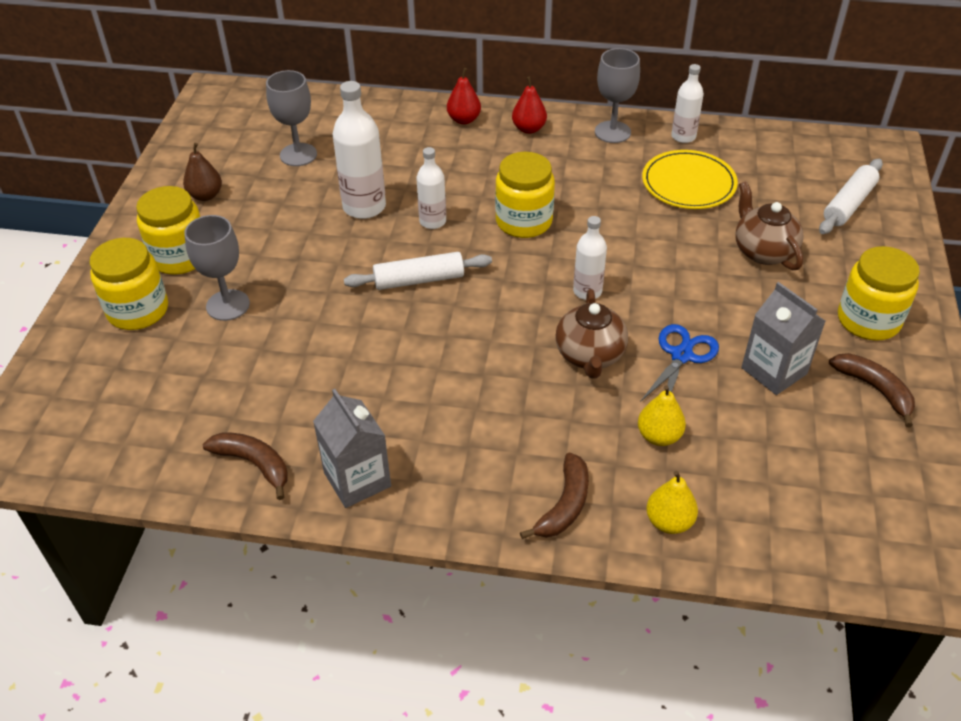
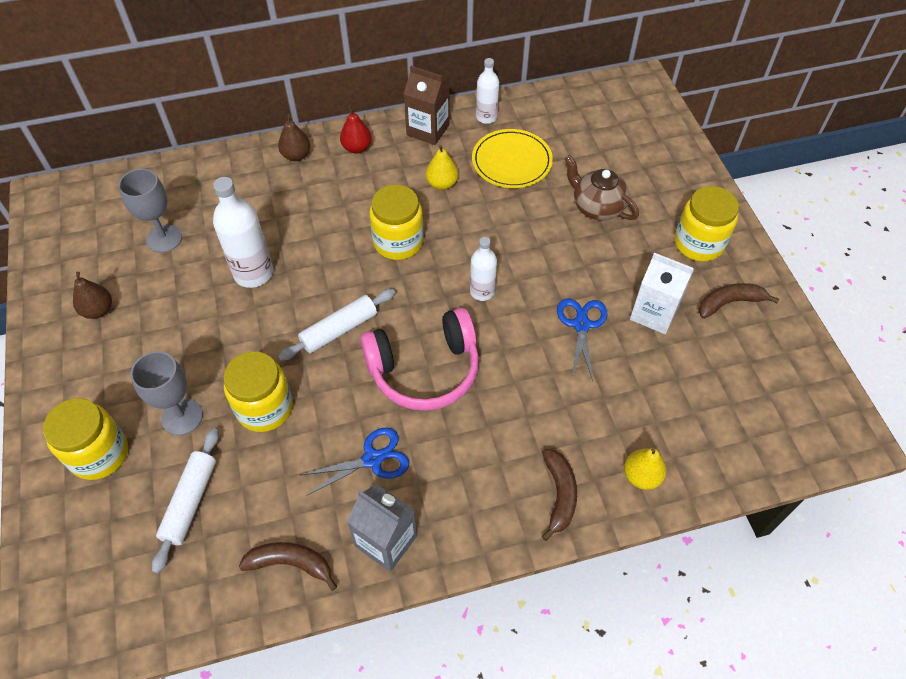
camera: 25 degrees left, 10 degrees up
(180, 257) = (109, 383): yellow jar -> yellow jar (264, 408)
(386, 403) = (373, 459): none -> blue scissors
(432, 221) = (321, 268): white bottle -> none
(464, 120) = (296, 155): red pear -> brown pear
(485, 342) = (424, 370): none -> pink headphones
(590, 355) = (513, 351): brown teapot -> none
(612, 132) = (428, 130): grey goblet -> brown carton
(659, 436) = (599, 404): yellow pear -> yellow pear (442, 184)
(774, 371) = (654, 313): grey carton -> white carton
(849, 204) = (639, 143): white rolling pin -> white rolling pin (190, 502)
(875, 389) = (729, 303): brown banana -> brown banana turned 45 degrees counterclockwise

